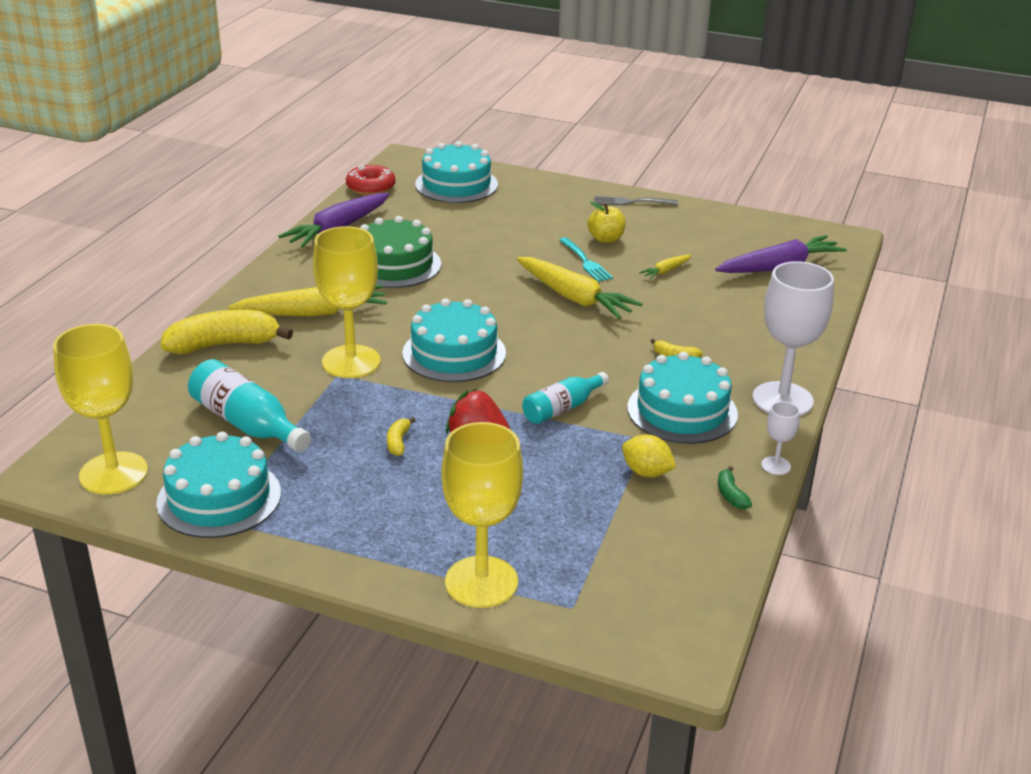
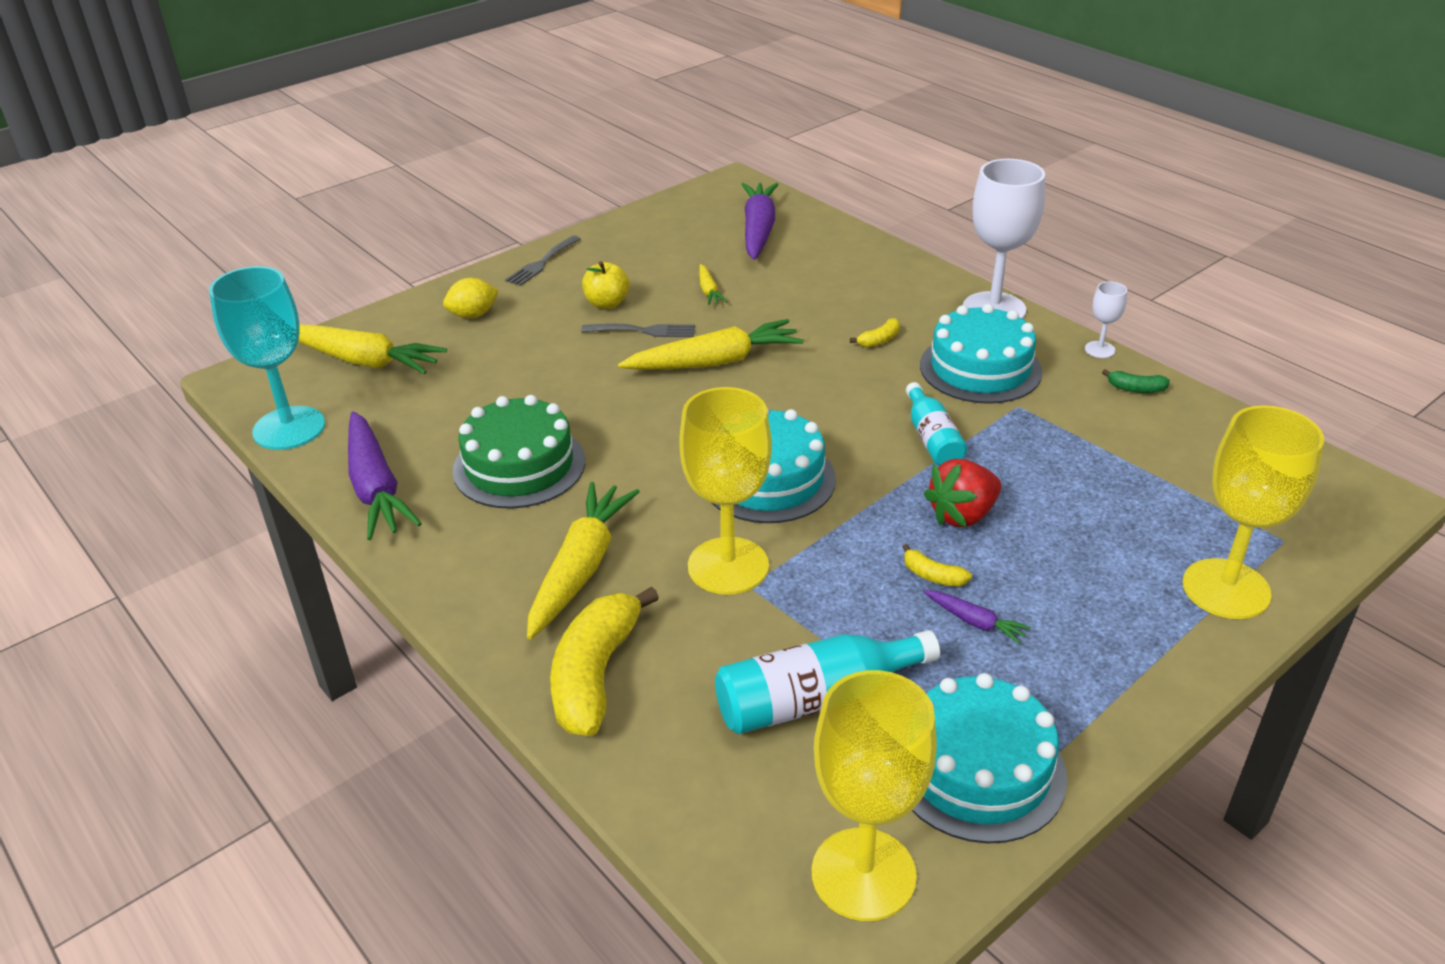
camera: 60 degrees left, 5 degrees up
(361, 469) = (975, 622): none -> purple carrot
(371, 187) = (289, 428): red donut -> turquoise goblet
(456, 184) = (363, 361): turquoise cake -> yellow carrot
(585, 261) = (643, 331): turquoise fork -> grey fork
(646, 472) = (1077, 423): yellow lemon -> yellow lemon (473, 315)

